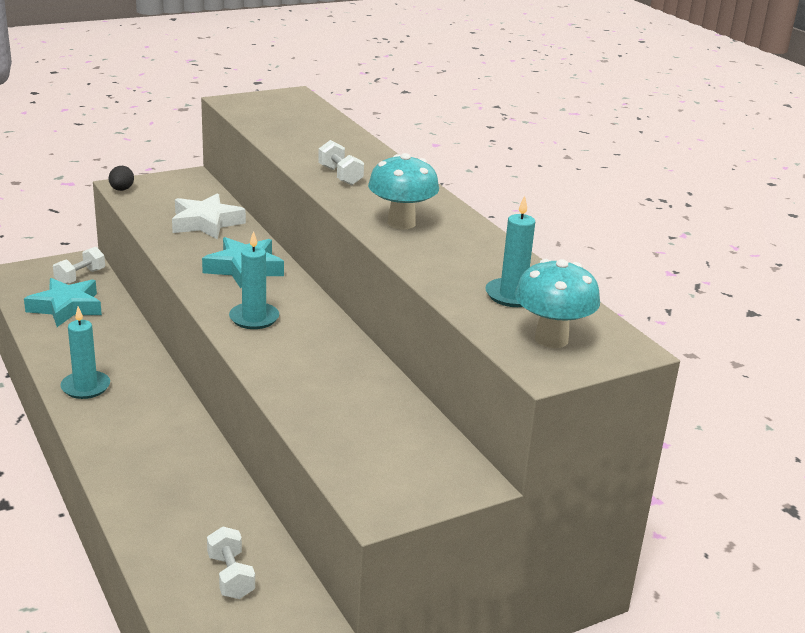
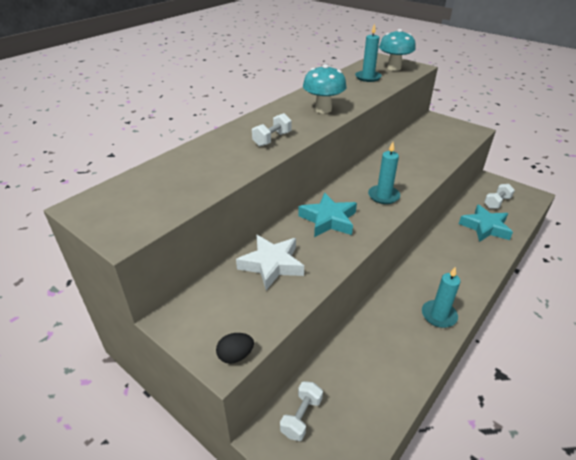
camera: 110 degrees left, 10 degrees up
(66, 307) = (358, 392): turquoise star -> turquoise star (485, 227)
(80, 277) = (301, 416): white dumbbell -> white dumbbell turned 75 degrees counterclockwise

